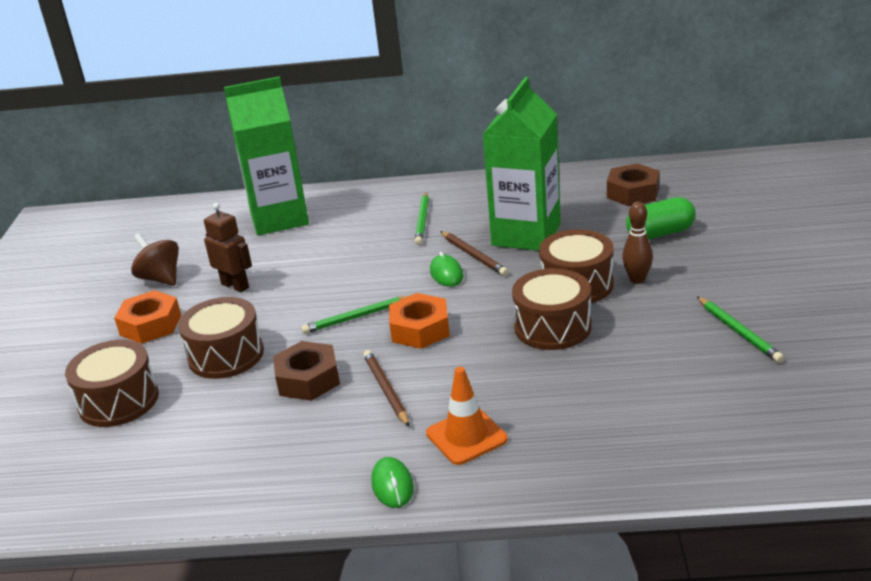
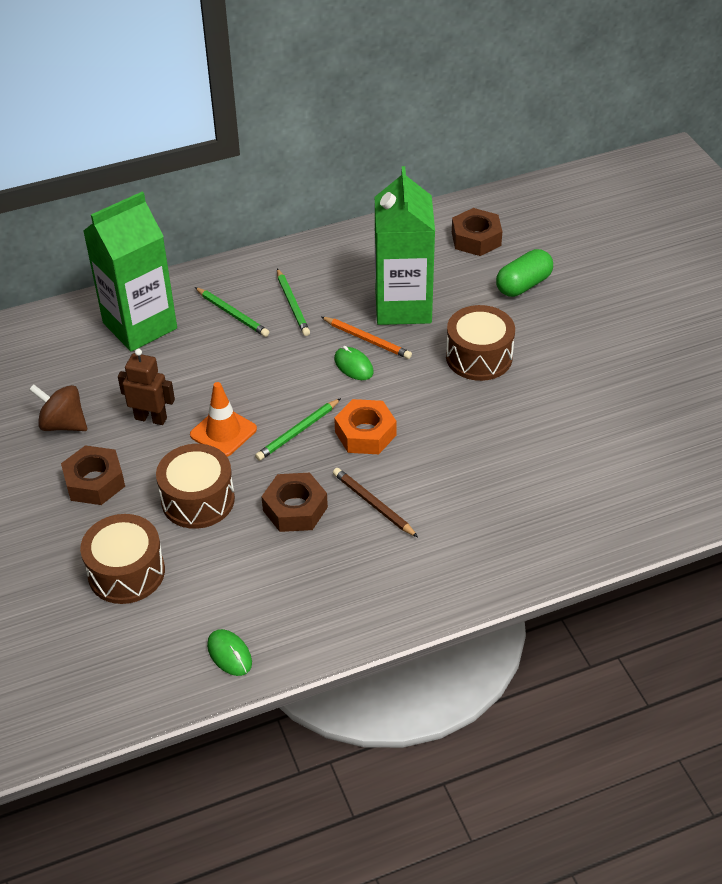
camera: 25 degrees left, 15 degrees up
(150, 325) = (95, 482): orange nut -> brown nut
(392, 485) = (434, 594): green mouse -> green mouse (229, 654)
(466, 436) = (468, 534): orange traffic cone -> orange traffic cone (223, 432)
(474, 255) = (367, 340): brown pencil -> orange pencil
(552, 327) = (481, 407): brown drum -> none
(637, 279) = (528, 342): brown bowling pin -> none
(738, 332) = (635, 382): green pencil -> green pencil (232, 314)

